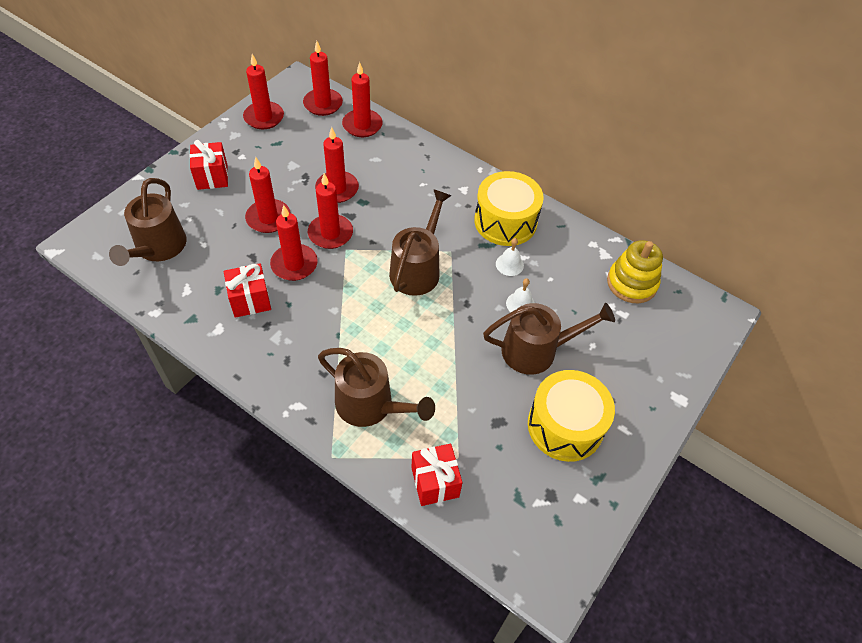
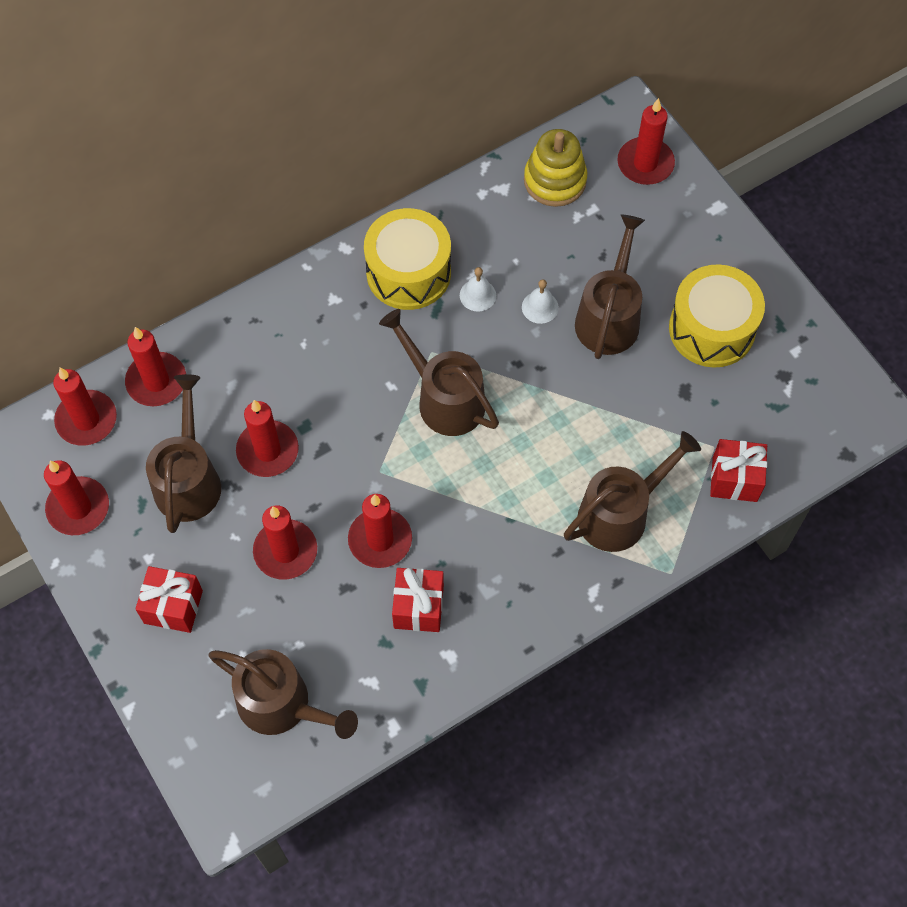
camera: 65 degrees left, 10 degrees up
(301, 158) = (188, 480): none -> brown watering can
(330, 233) = (345, 482): red candle -> red candle (645, 164)

